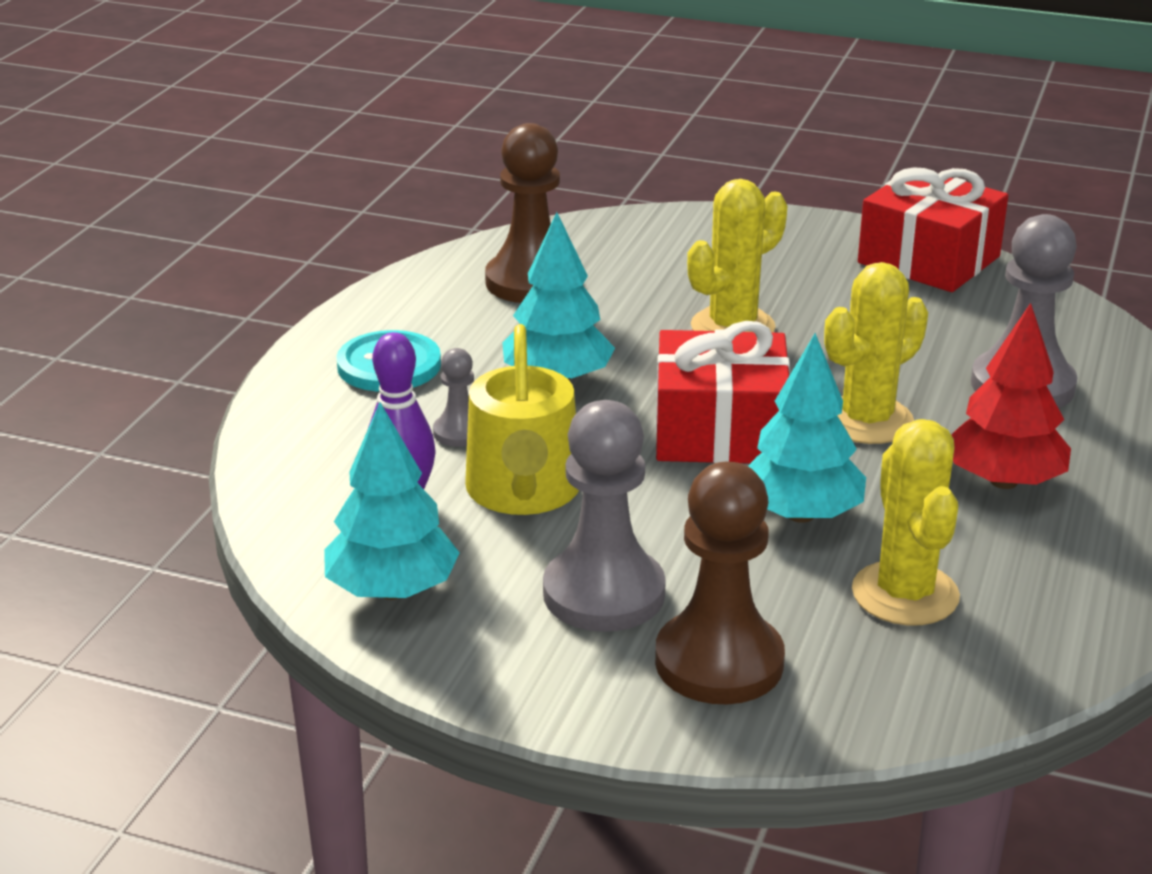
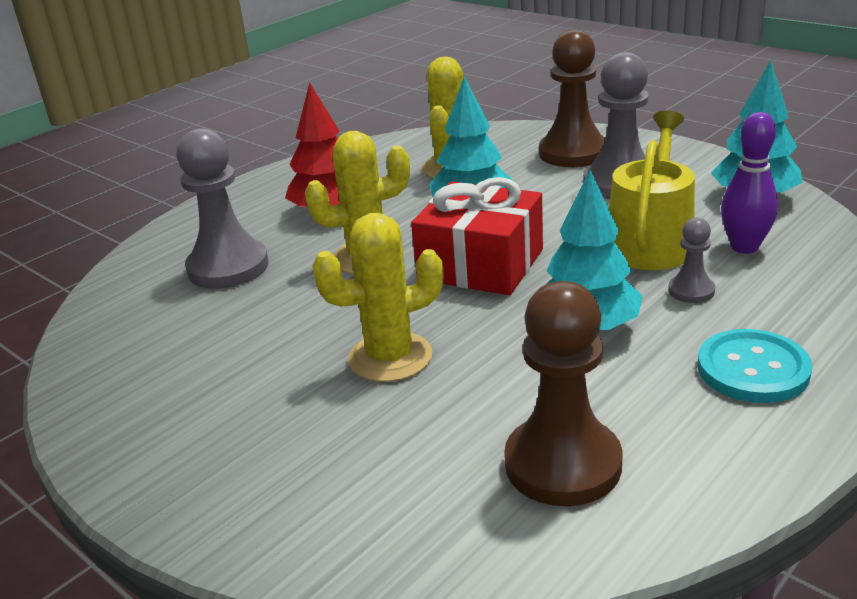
camera: 155 degrees left, 0 degrees up
(928, 260) = (116, 409): red gift -> none

